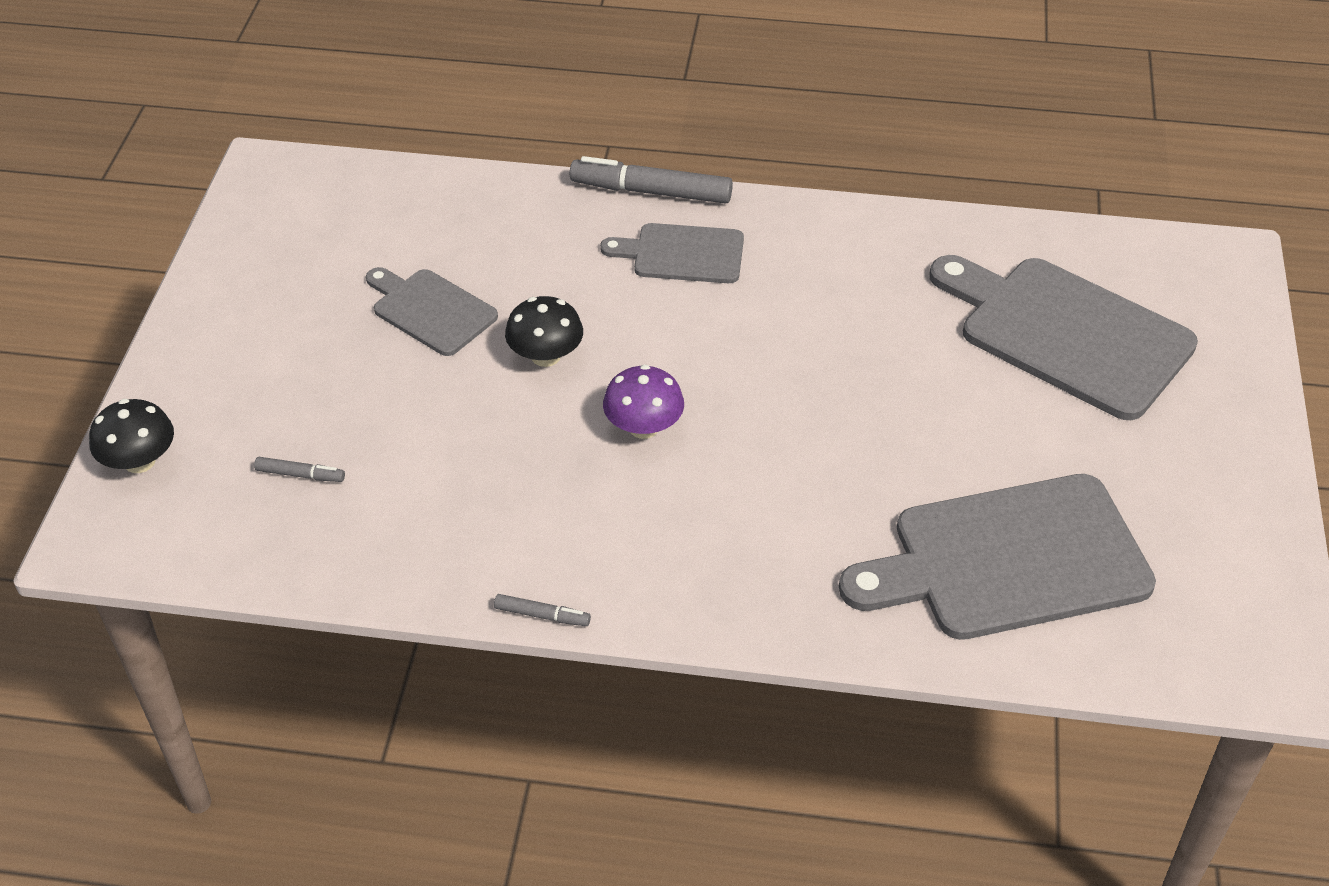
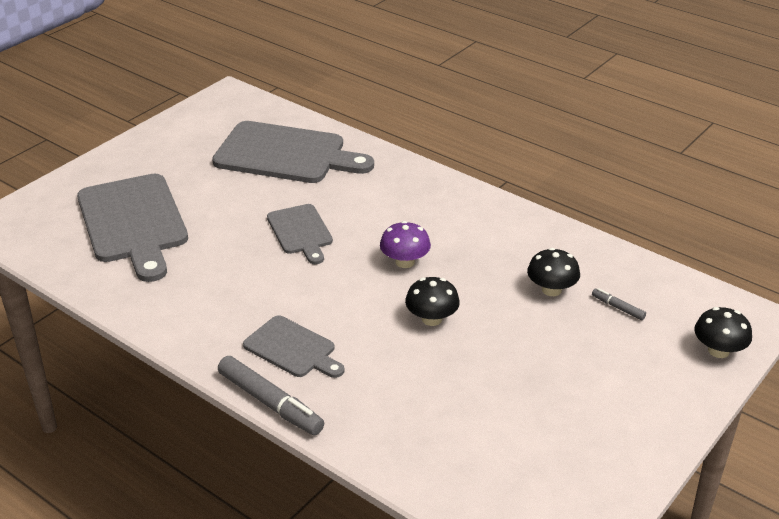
camera: 150 degrees left, 10 degrees down
(408, 466) = (551, 290): none -> black mushroom
(430, 310) = (487, 376): grey cutting board -> grey cutting board (300, 232)
(542, 615) = (518, 205): grey marker -> none

